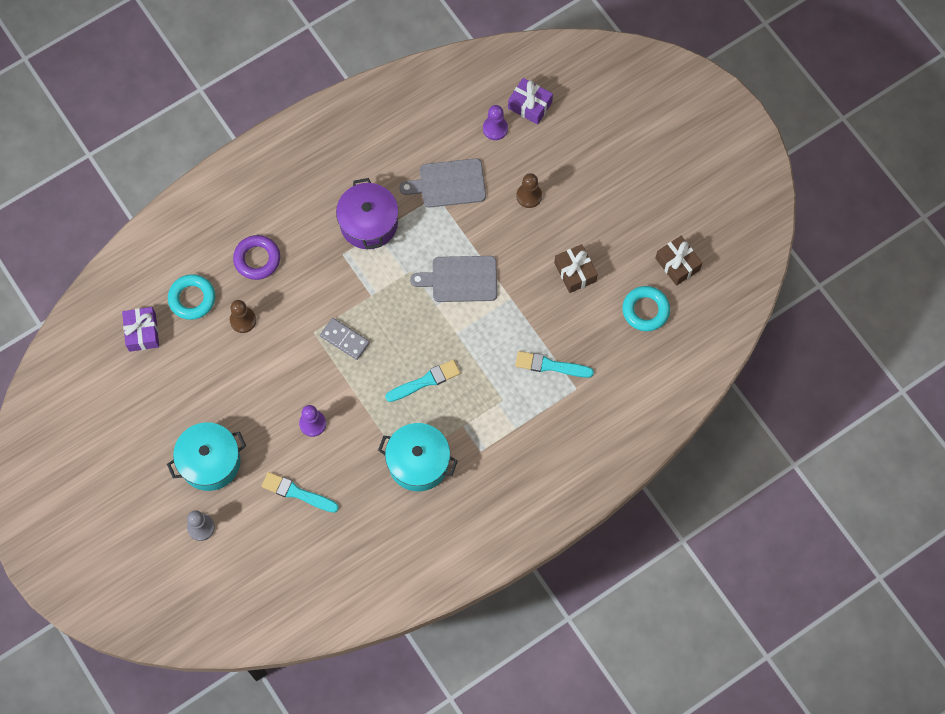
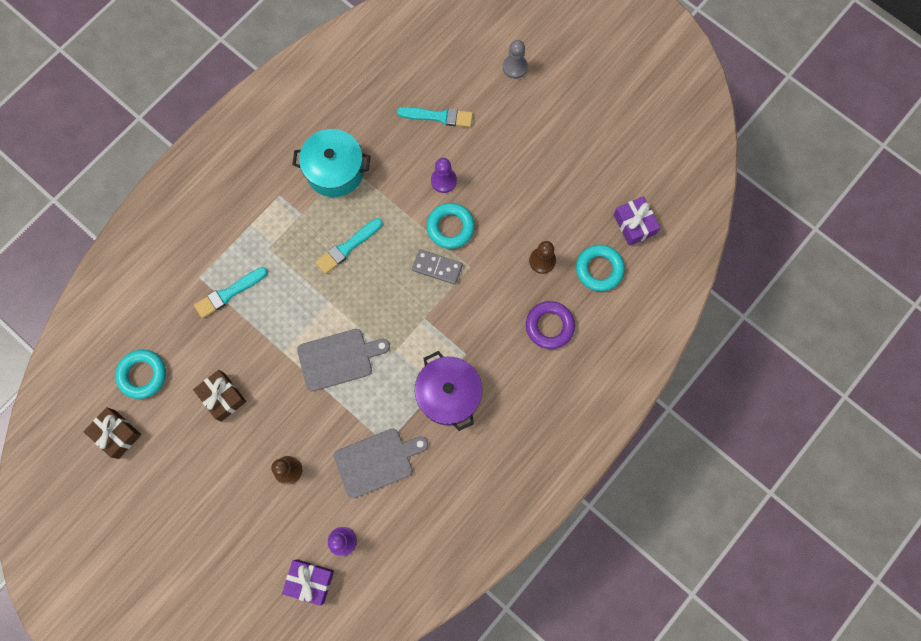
camera: 165 degrees right, 5 degrees up
(210, 462) = (526, 124): turquoise pot -> none
(320, 375) = (450, 227): none -> turquoise ring
(550, 365) = (229, 293): turquoise brush -> turquoise brush turned 150 degrees clockwise

